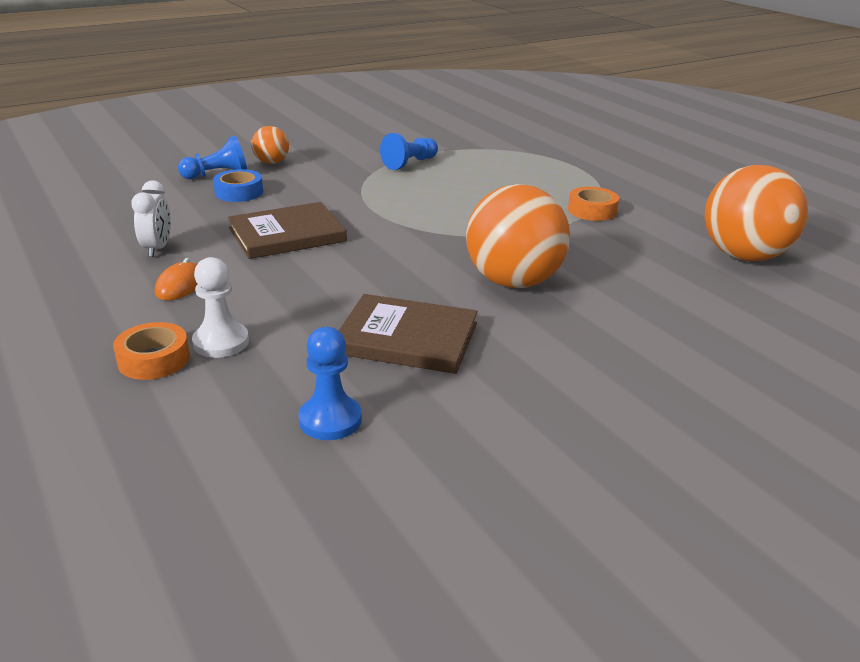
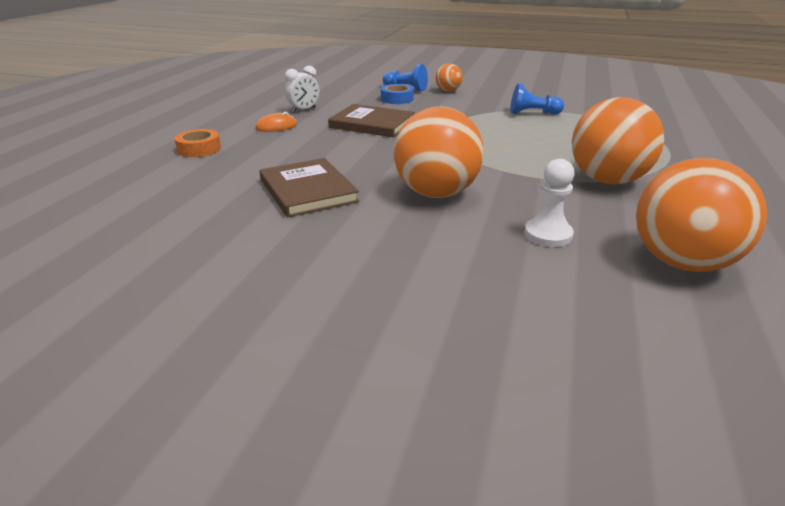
camera: 50 degrees right, 0 degrees up
(221, 342) = (234, 154): white pawn -> white pawn (548, 234)
(330, 420) = (192, 204): blue pawn -> none
(592, 210) = (607, 180): orange tape -> orange ball

